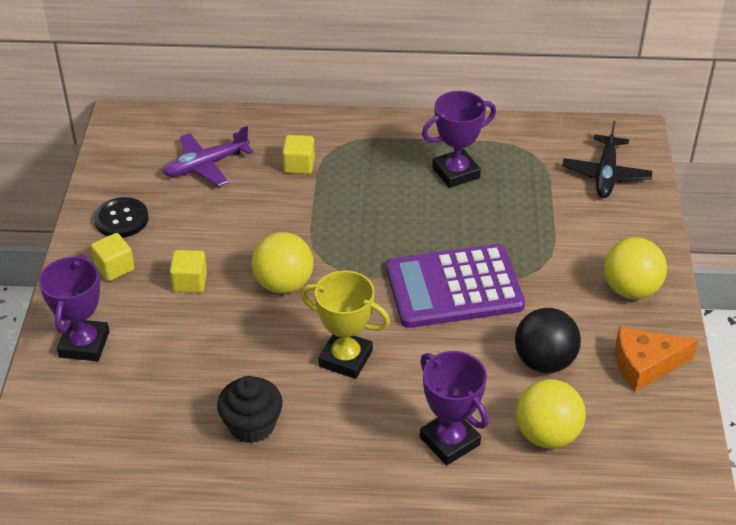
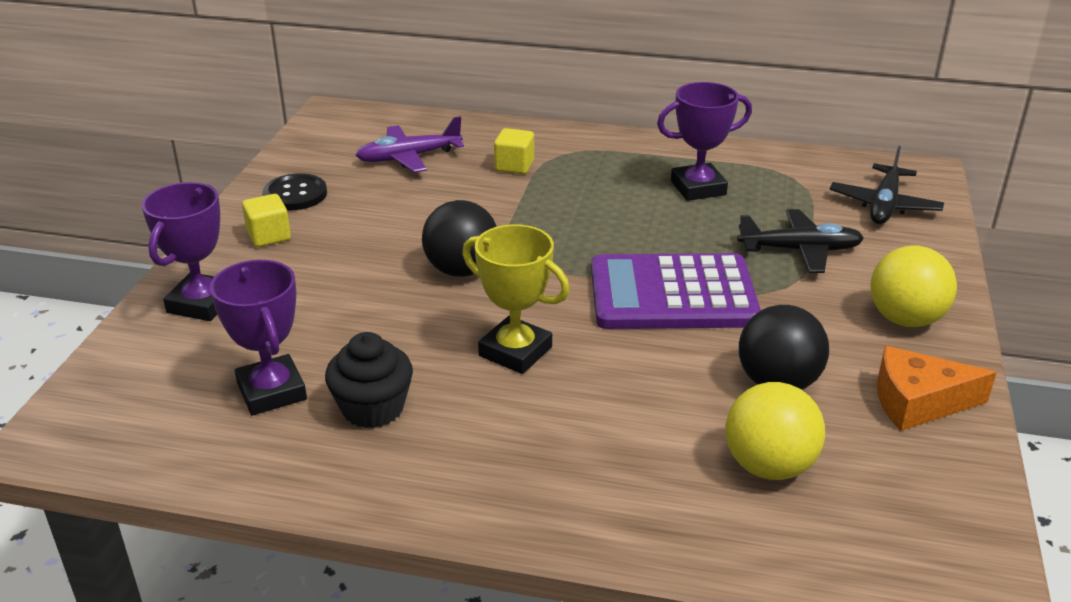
camera: 10 degrees right, 10 degrees down
(190, 282) = (350, 257): yellow cube -> none
(284, 284) = (461, 270): yellow ball -> black ball
(449, 441) = (630, 457): purple trophy -> purple trophy (272, 391)
(545, 230) = (800, 250): none -> black plane

